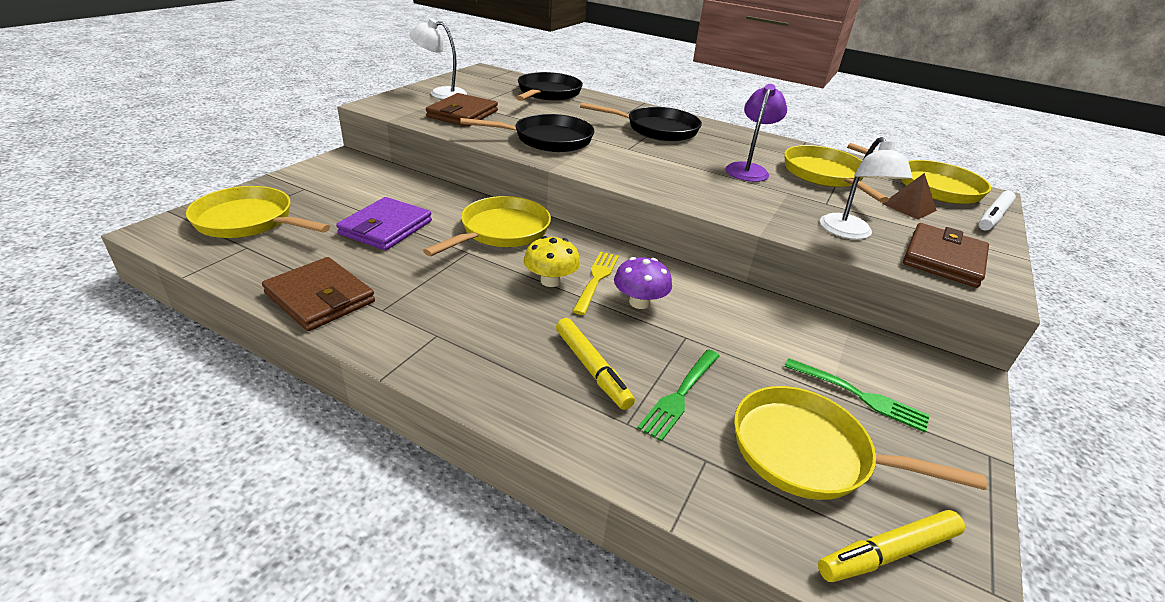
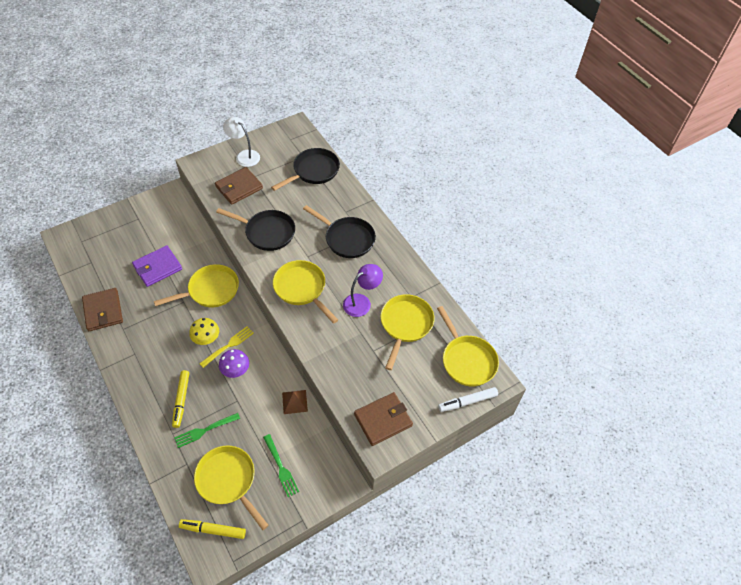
camera: 30 degrees right, 20 degrees up
(249, 221) = (101, 241): yellow pan -> yellow pan (302, 288)
(849, 233) = (355, 380): white lamp -> none
(909, 207) = (422, 373): brown pyramid -> brown pyramid (294, 402)

